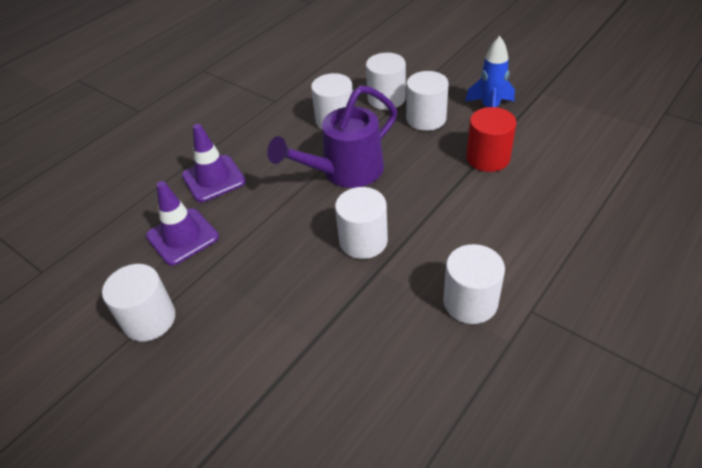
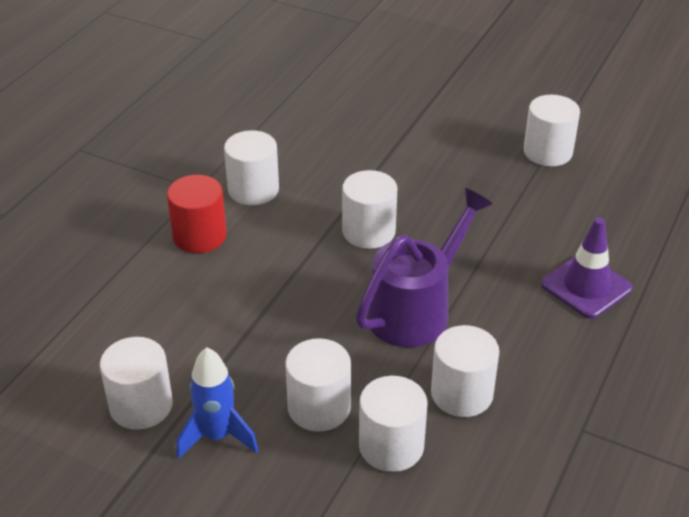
camera: 165 degrees right, 5 degrees down
(182, 237) = (572, 219): purple traffic cone -> none
(488, 158) = (227, 345): red cylinder -> red cylinder (199, 236)
(542, 126) = (141, 405): none -> white cylinder

